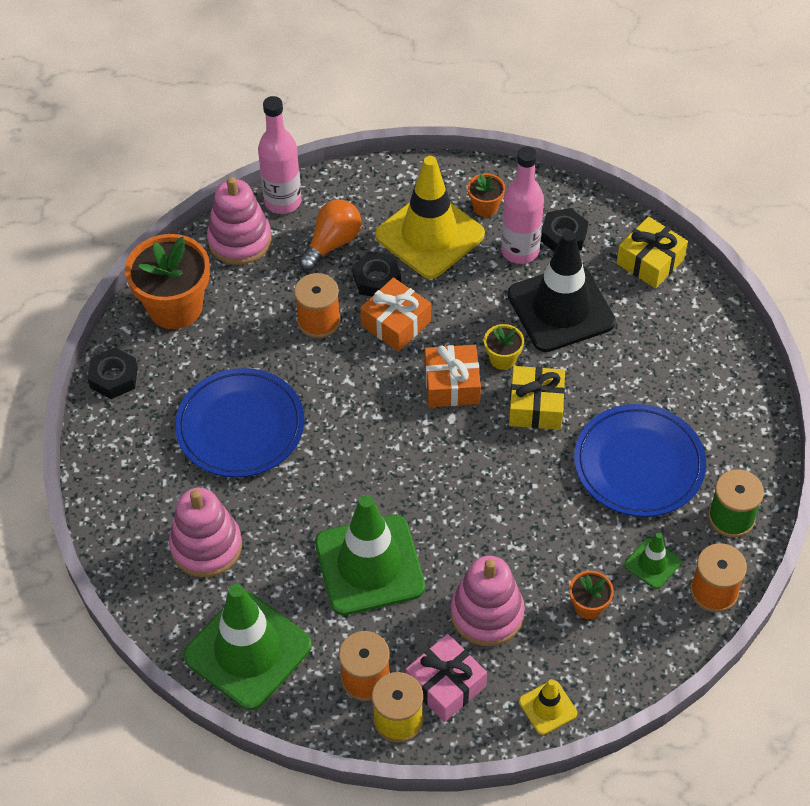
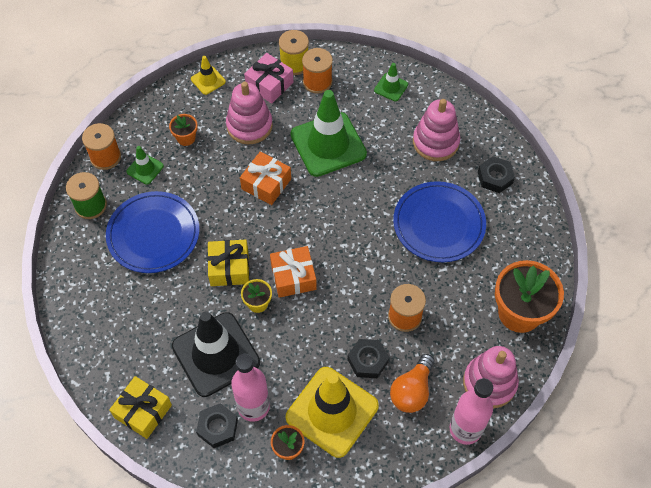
camera: 170 degrees right, 5 degrees up
(114, 377) = (542, 248): black nut -> black nut (495, 177)
(248, 651) = (391, 87): green traffic cone -> green traffic cone, size x0.46
(396, 323) = (344, 322): orange gift -> orange gift (266, 184)

